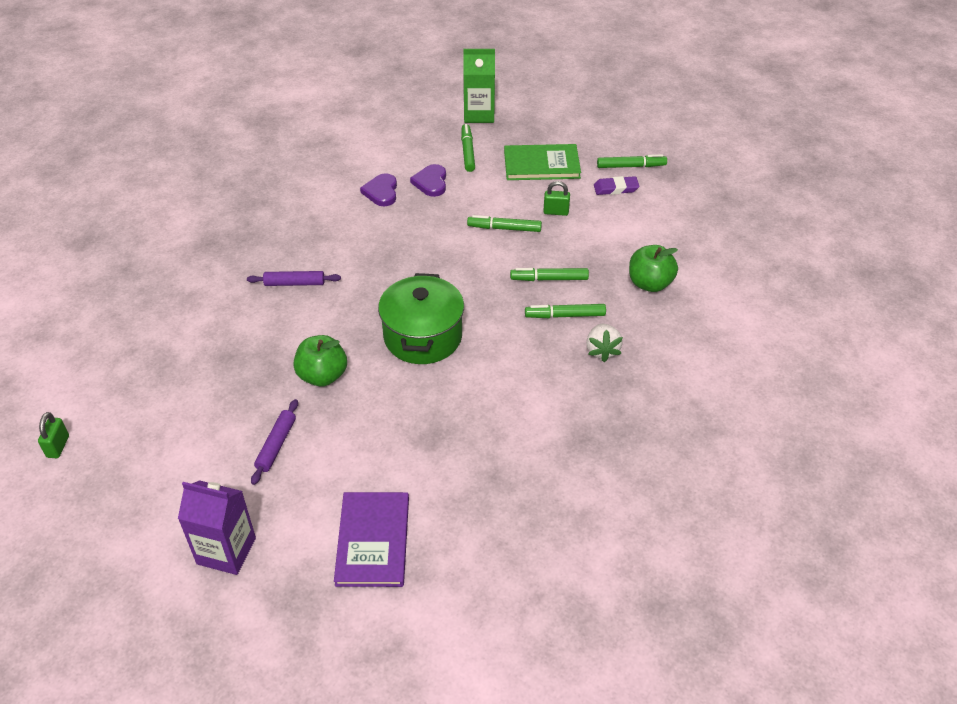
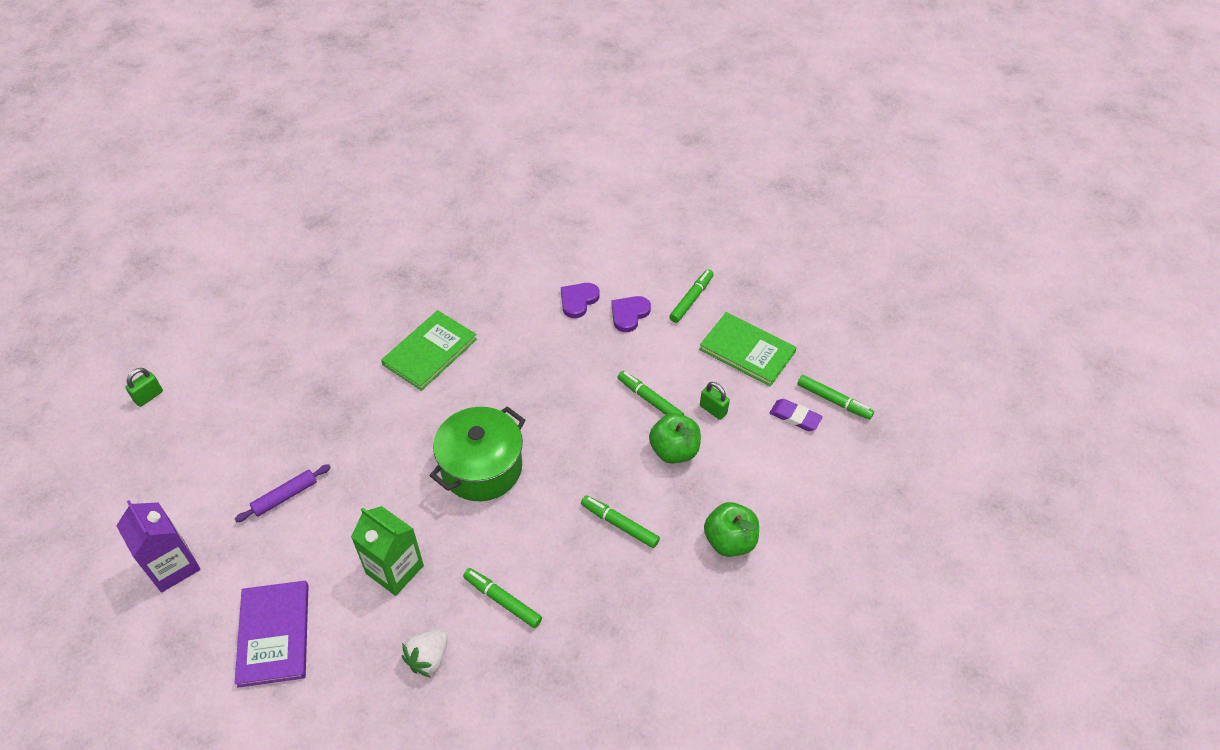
camera: 35 degrees right, 5 degrees up
(294, 283) = (430, 352): purple rolling pin -> green book
(322, 376) = (373, 455): green apple -> green apple (674, 451)
(373, 541) = (274, 634): purple book -> purple book turned 45 degrees counterclockwise
(479, 114) = (738, 264): green carton -> green carton (395, 569)
(549, 279) = (641, 477): green marker -> green marker (502, 600)
(602, 350) = (618, 582): white strawberry -> white strawberry (428, 658)

